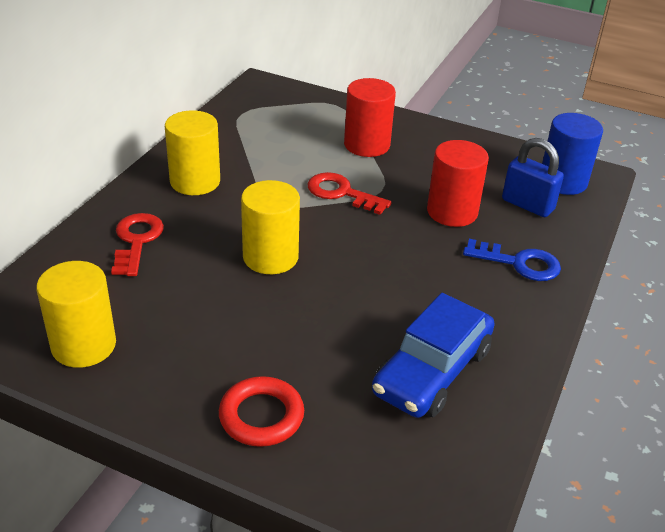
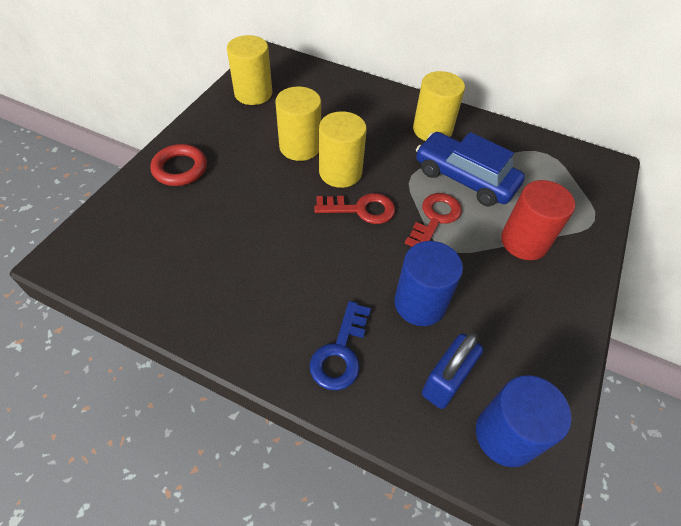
camera: 90 degrees right, 15 degrees up
(136, 241) = (354, 106): red key -> red key (361, 209)
(219, 292) = (300, 147): none -> yellow cylinder
(432, 371) = (203, 263): blue car -> blue car (464, 178)
(452, 212) = (420, 303): red cylinder -> blue cylinder

